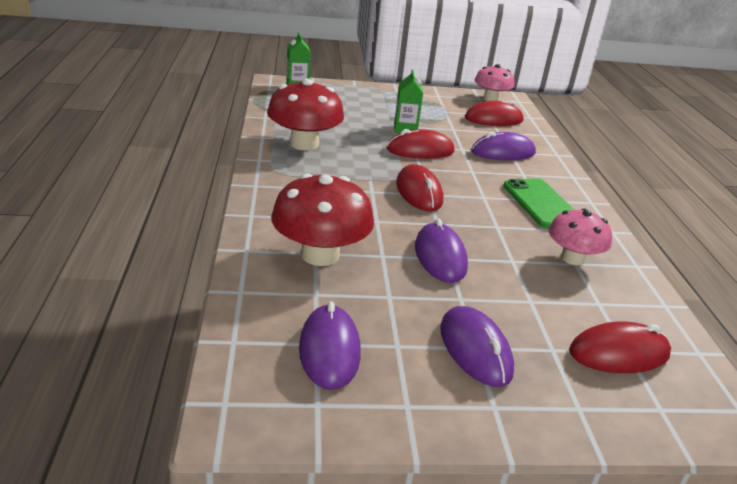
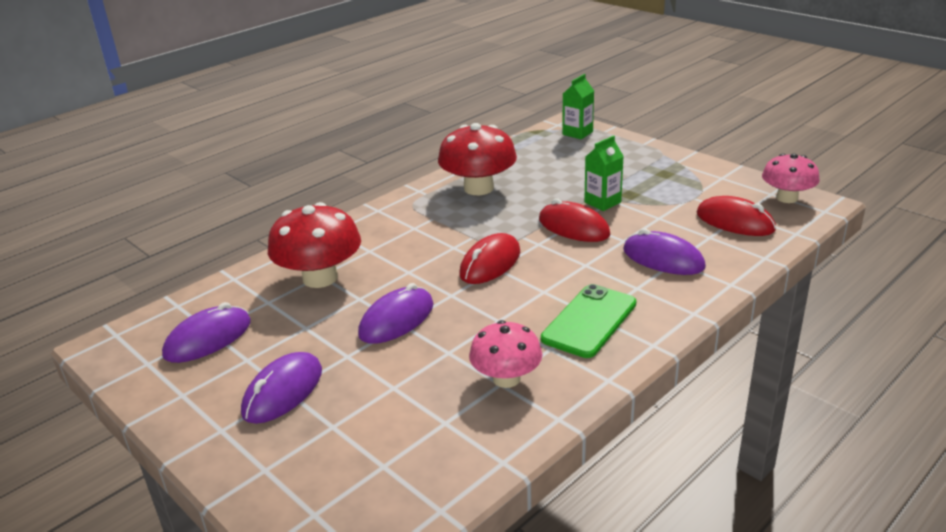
camera: 55 degrees right, 0 degrees up
(619, 353) = (372, 462): red mouse -> none

